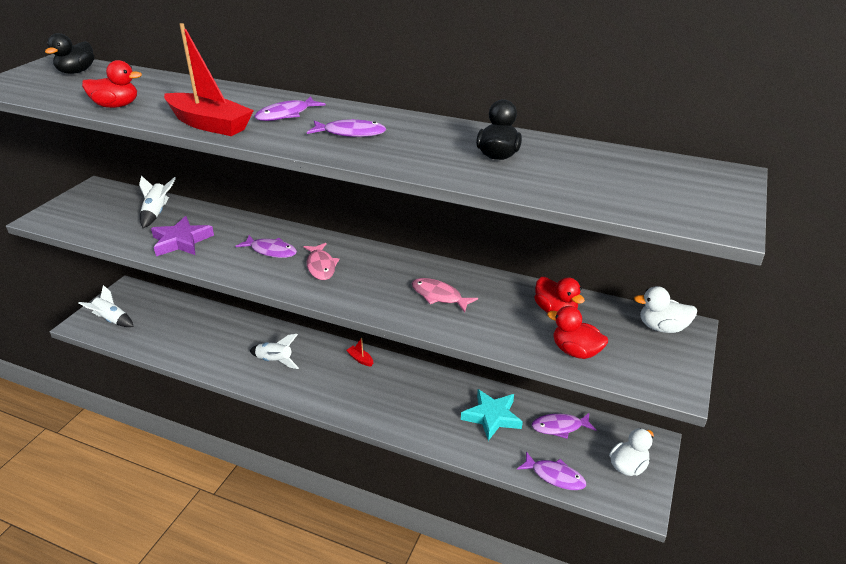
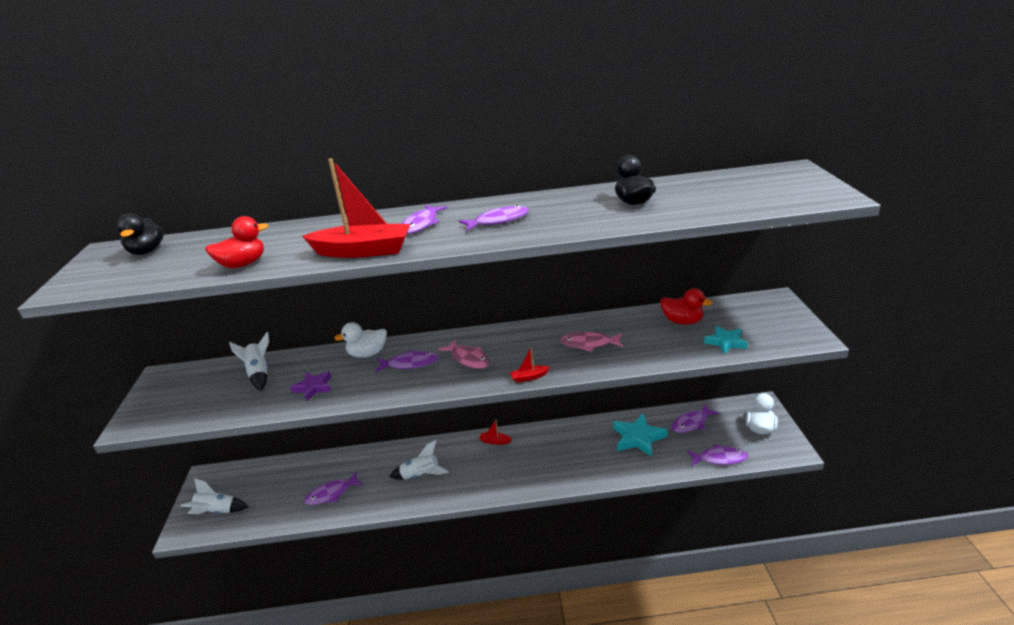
camera: 25 degrees left, 5 degrees down
(181, 241) = (313, 387): purple star -> purple star, size x0.65
(198, 344) = (332, 494): none -> purple fish
(352, 305) = (529, 377): none -> red boat
(575, 351) = (726, 342): red duck -> turquoise star
(662, 327) = (761, 305): white duck -> white duck (367, 354)

